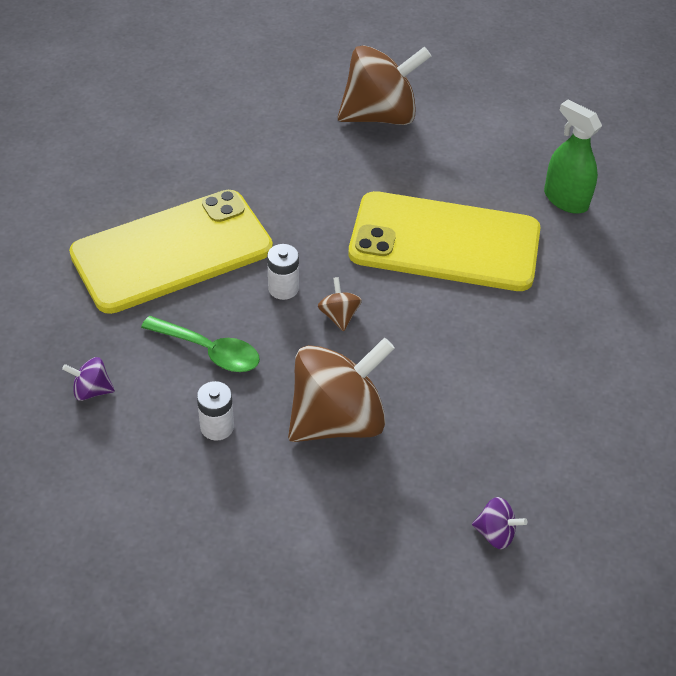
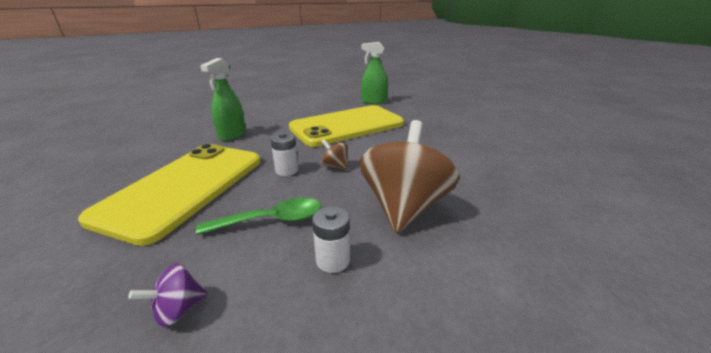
camera: 40 degrees left, 20 degrees down
(284, 174) = (232, 135): none -> green spray bottle
(380, 115) = (262, 107): brown spinning top -> none
(495, 533) = (560, 204): purple spinning top -> none

